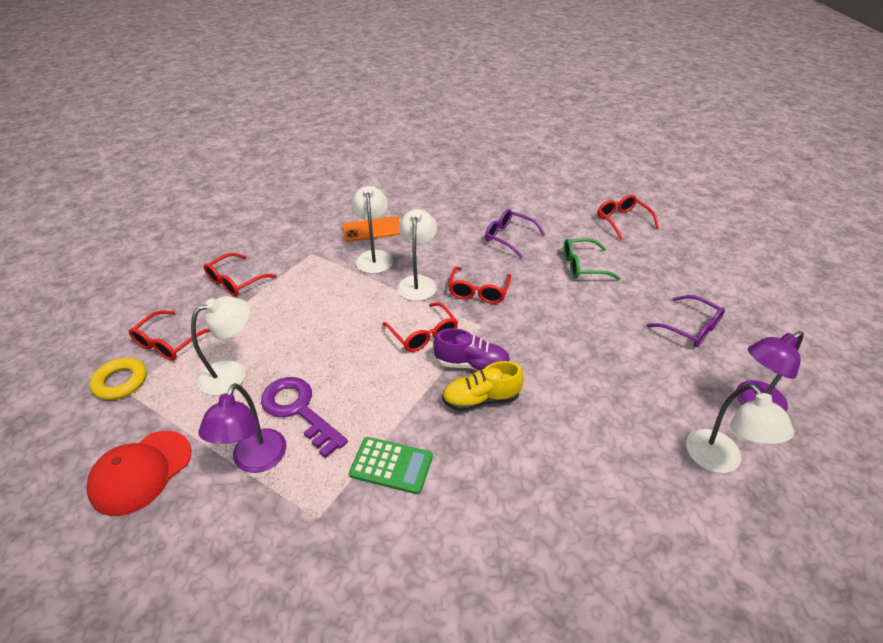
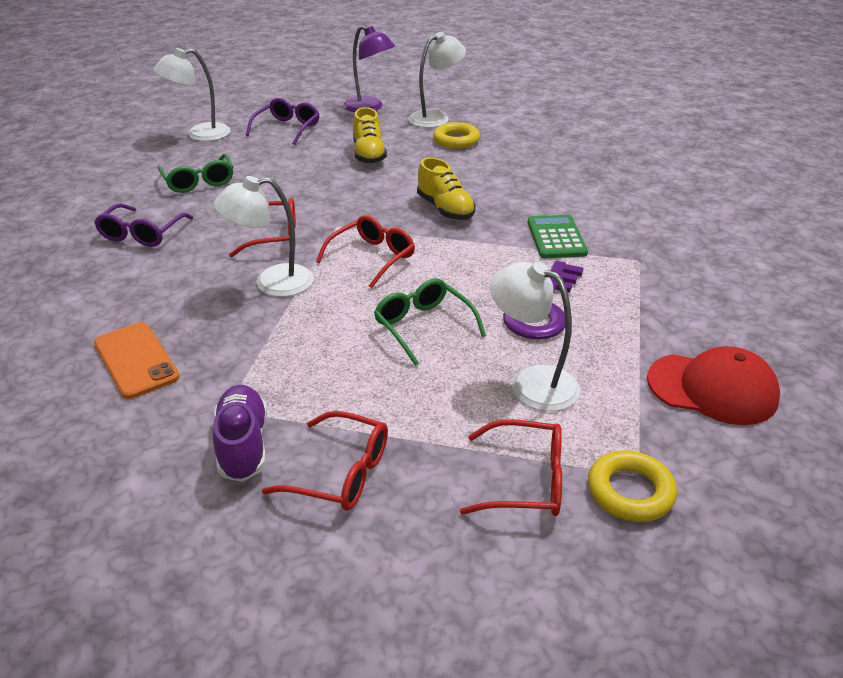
camera: 110 degrees left, 5 degrees down
(255, 461) = (623, 314): purple lamp -> none
(323, 339) = (424, 327): none -> green glasses
(374, 257) = (219, 336): white lamp -> white lamp (199, 134)
(471, 364) = (402, 221): purple shoe -> purple shoe (243, 445)
(616, 374) = (369, 154): none -> yellow shoe
(622, 221) = (91, 166): red glasses -> none
(644, 459) = (456, 140): none -> yellow ring

